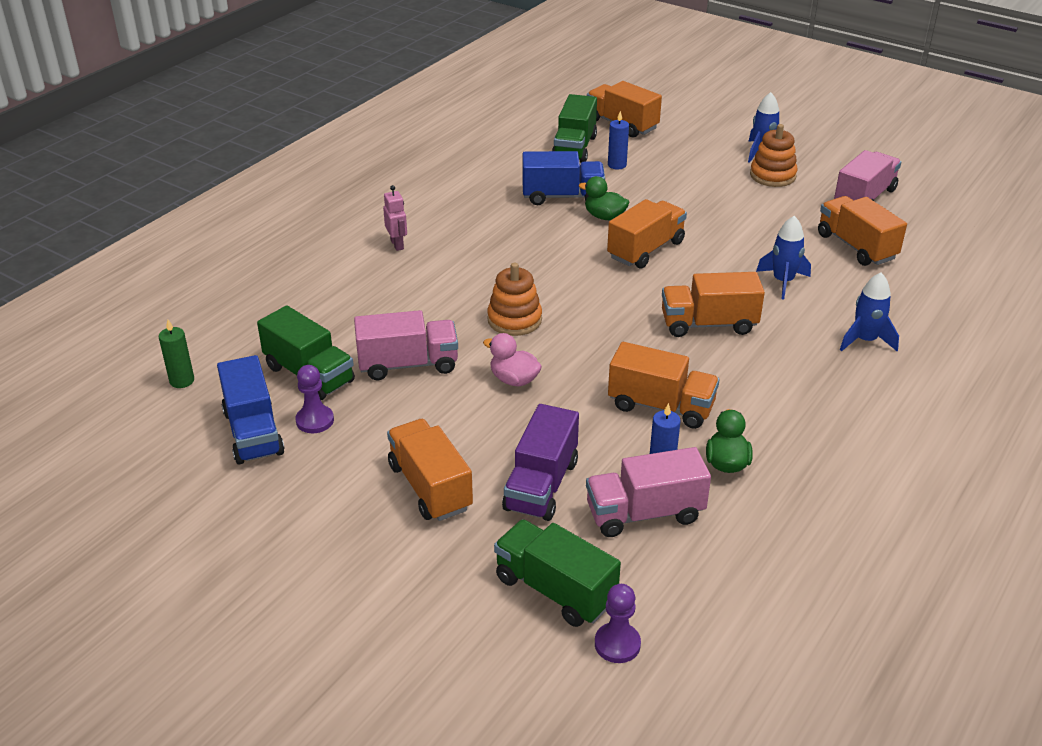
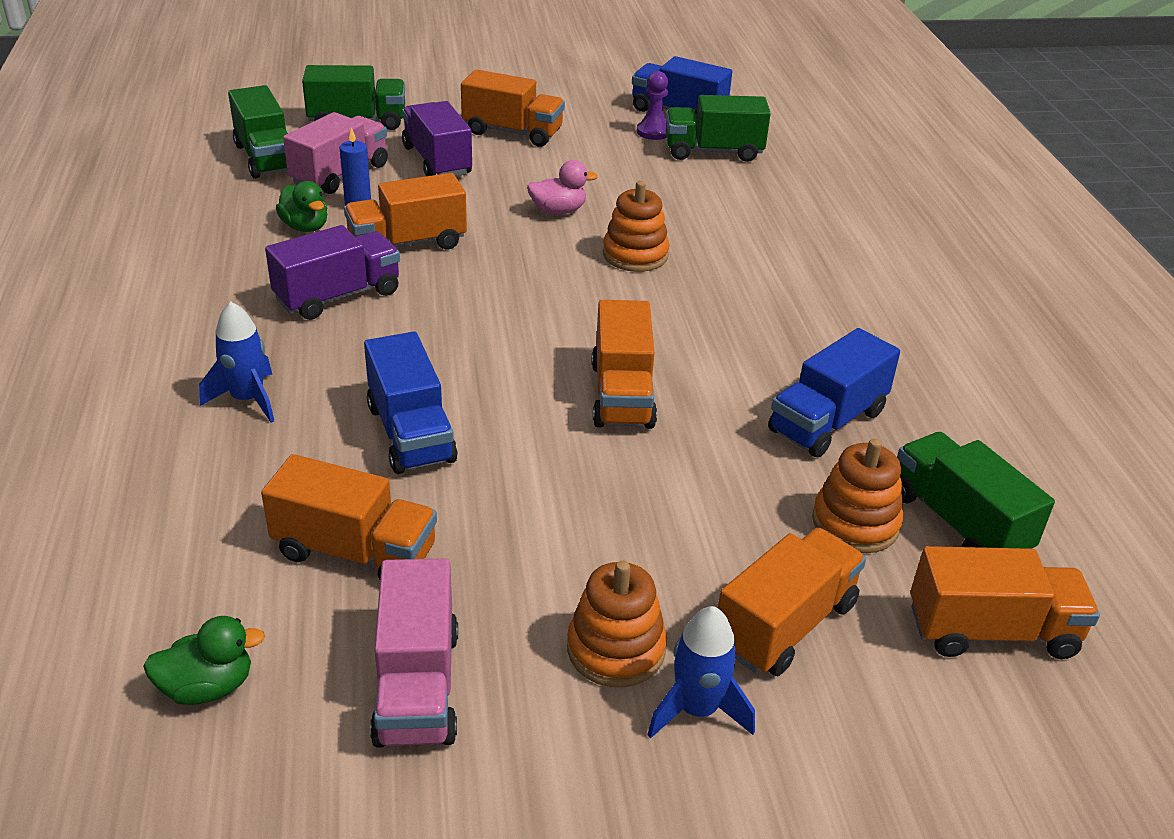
camera: 135 degrees right, 0 degrees up
(182, 381) = (784, 115): green candle -> none
(397, 244) = (865, 271): pink robot -> none
(408, 364) = (658, 186): pink truck -> none
(604, 216) = (734, 418): green duck -> green duck (208, 687)
(617, 165) = (855, 523): blue candle -> orange stacking toy
(617, 644) = (289, 115): purple pawn -> none
(696, 578) = (266, 158): none -> green truck
(708, 324) = (445, 337): orange truck -> orange truck (785, 625)
(753, 385) = (338, 296): none -> purple truck
(783, 282) = (411, 433): blue rocket -> blue truck

